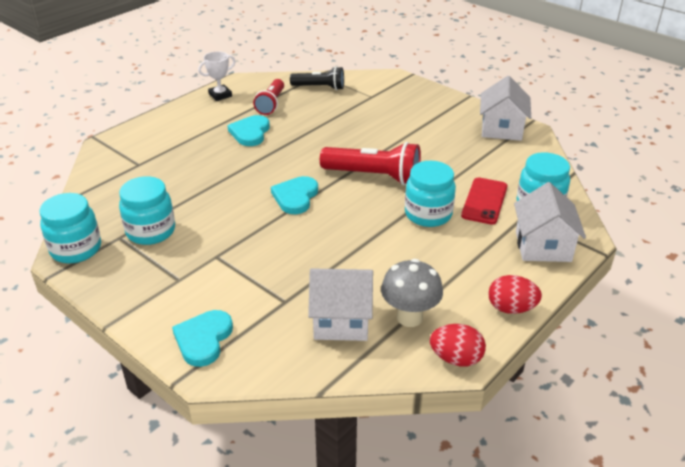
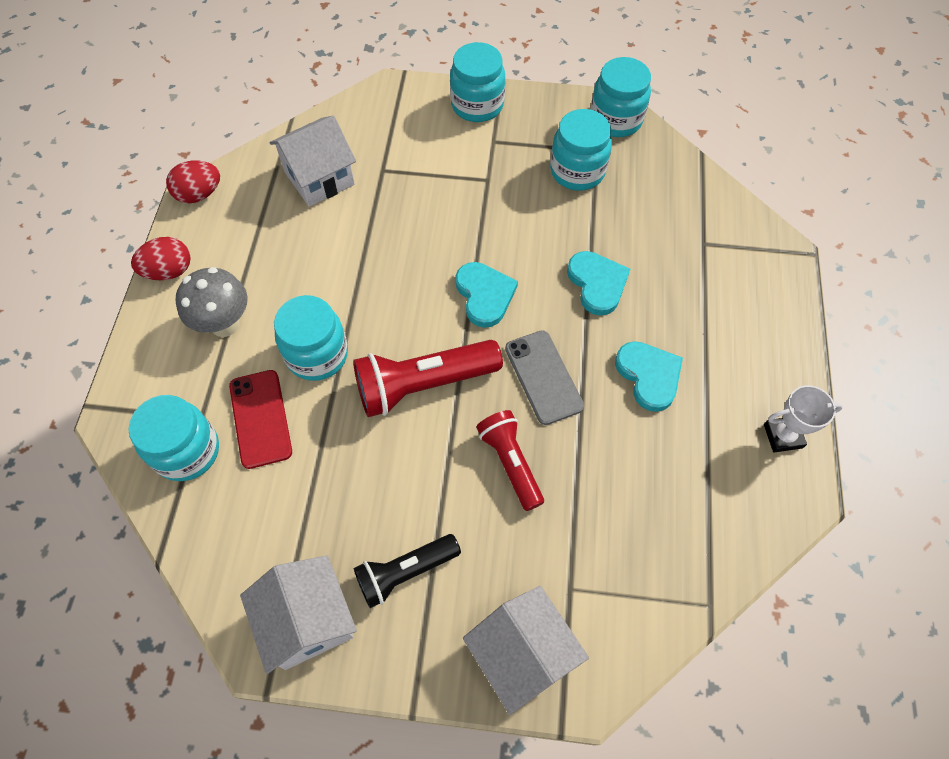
camera: 145 degrees right, 25 degrees up
(154, 313) = (477, 105): none -> turquoise jar
(203, 339) = (416, 107): turquoise heart -> turquoise heart (597, 284)
(220, 95) = (783, 436): white trophy -> white trophy turned 60 degrees clockwise
(271, 104) = (692, 461): red flashlight -> red flashlight (510, 462)
(304, 153) = (543, 377): none -> grey phone
(320, 87) = (670, 560): black flashlight -> black flashlight (405, 572)
(409, 317) = (261, 212): grey mushroom -> grey mushroom (225, 324)
(543, 246) = (161, 377): white house -> white house (522, 654)

